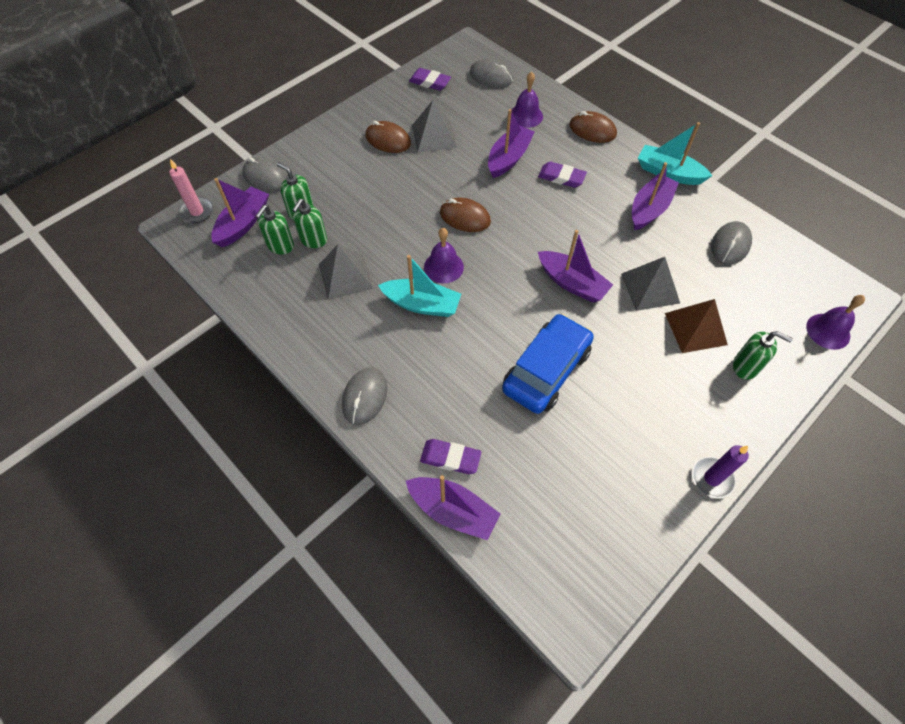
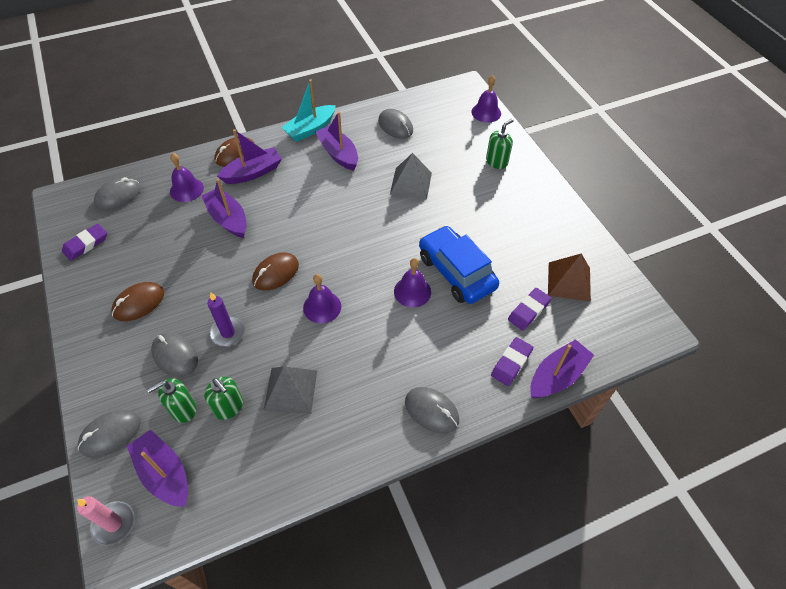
camera: 70 degrees left, 5 degrees down
(280, 246) = (218, 441): green soap dispenser -> none
(348, 185) = (175, 356): none -> grey mouse
(422, 304) = (354, 336): turquoise boat -> none
(434, 136) = (161, 264): grey pyramid -> none
(499, 336) = (412, 291): none -> purple bell
(561, 177) = (273, 192): purple eraser -> purple eraser (528, 311)
(572, 283) = (383, 226): purple boat -> purple boat (253, 172)
(695, 329) = (456, 173): brown pyramid -> brown pyramid (569, 281)
(712, 478) = (572, 214): purple candle -> purple candle (228, 332)

